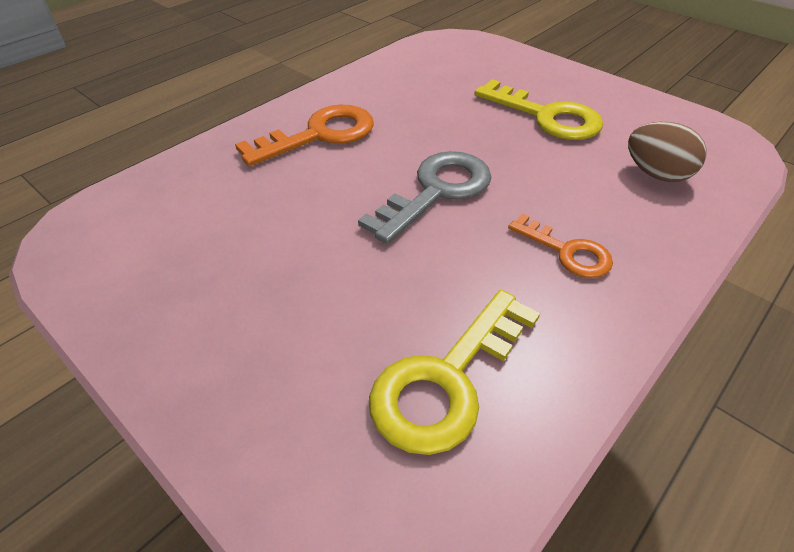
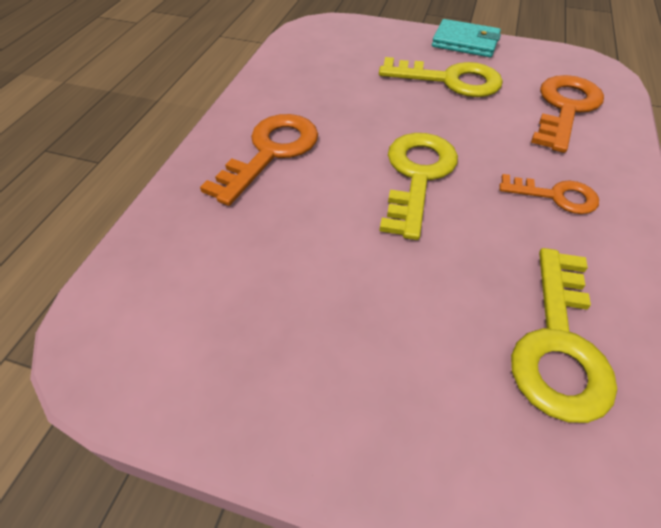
camera: 25 degrees left, 5 degrees up
(437, 191) = (417, 175): grey key -> yellow key
(596, 85) = (465, 42): none -> turquoise wallet
(656, 174) = (565, 108): brown egg -> orange key

